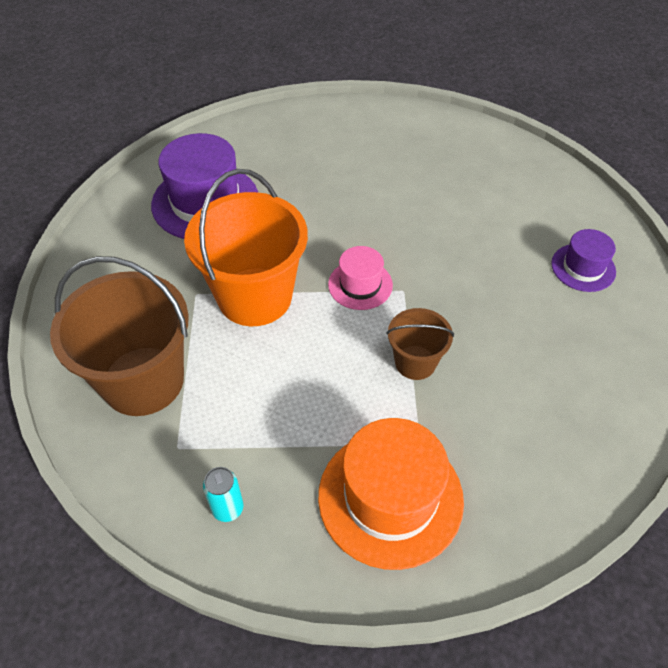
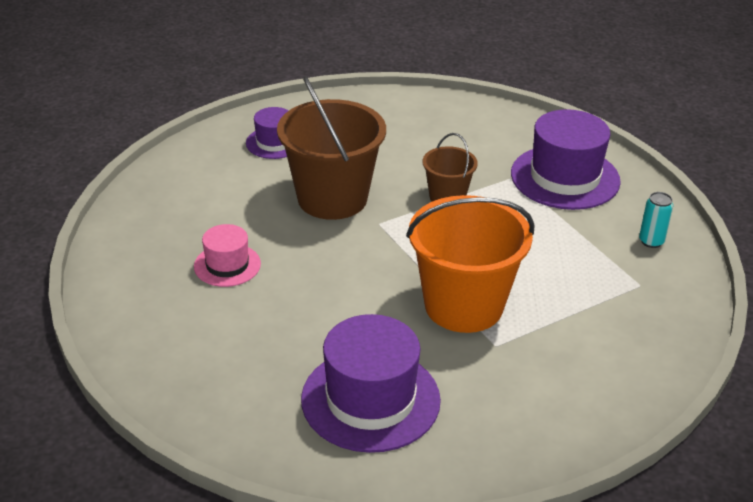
camera: 120 degrees left, 15 degrees down
(143, 381) = (611, 333): brown bucket -> brown bucket (332, 198)
(360, 285) = (393, 249): pink hat -> pink hat (227, 265)
(390, 497) = (565, 177): orange hat -> purple hat

